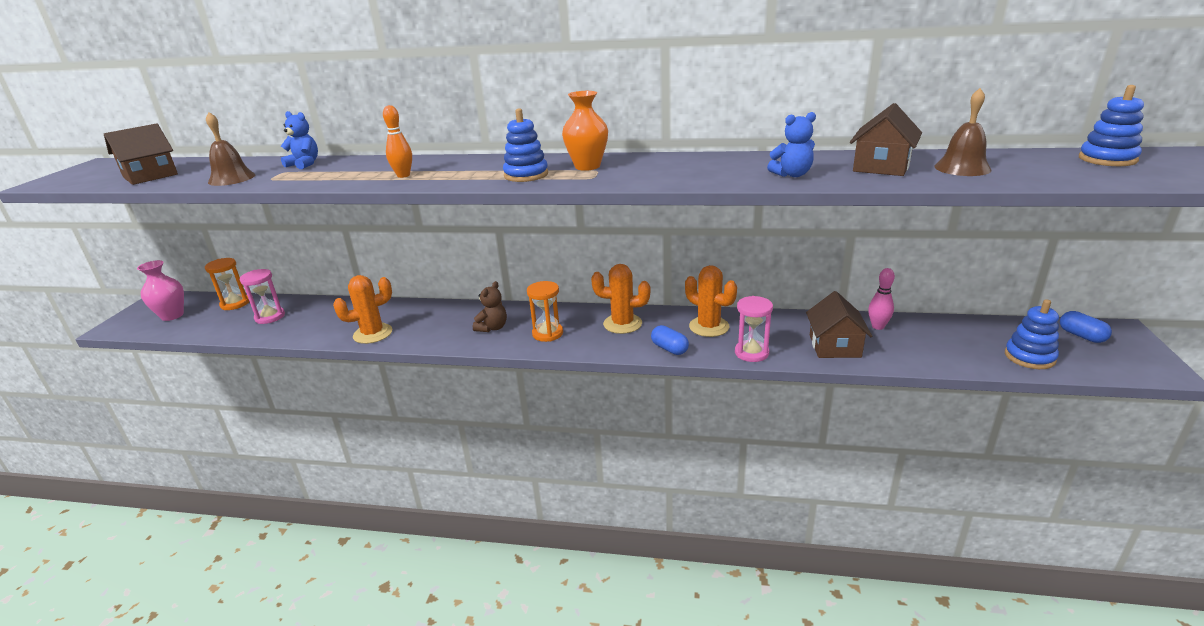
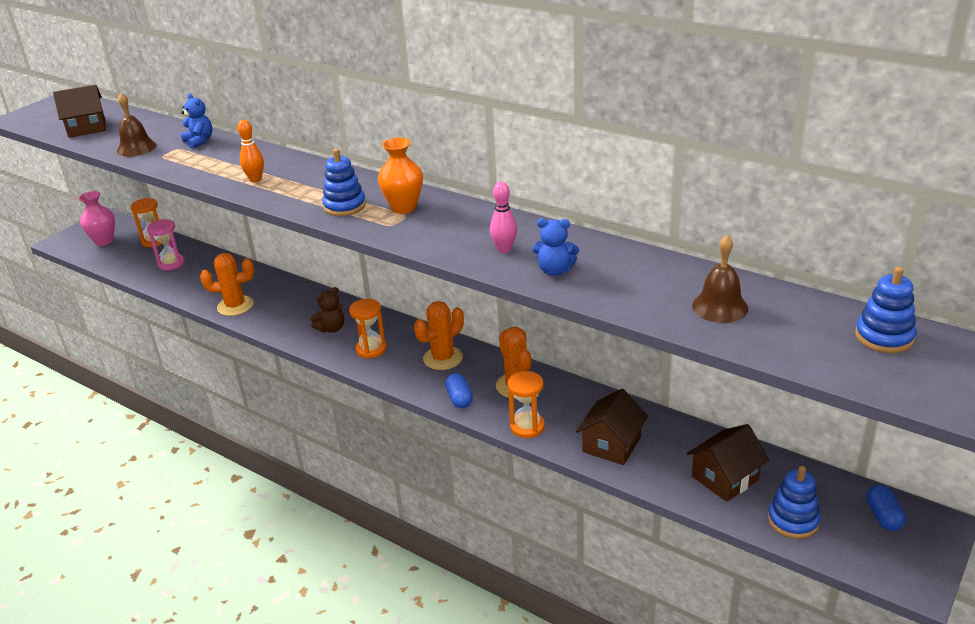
camera: 25 degrees right, 5 degrees up
(622, 324) = (443, 358): orange cactus -> orange cactus turned 75 degrees counterclockwise
(751, 353) = (527, 427): pink hourglass -> orange hourglass
(878, 326) = (678, 436): pink bowling pin -> pink bowling pin (504, 249)
(881, 167) = (649, 282): brown house -> brown house (725, 478)

